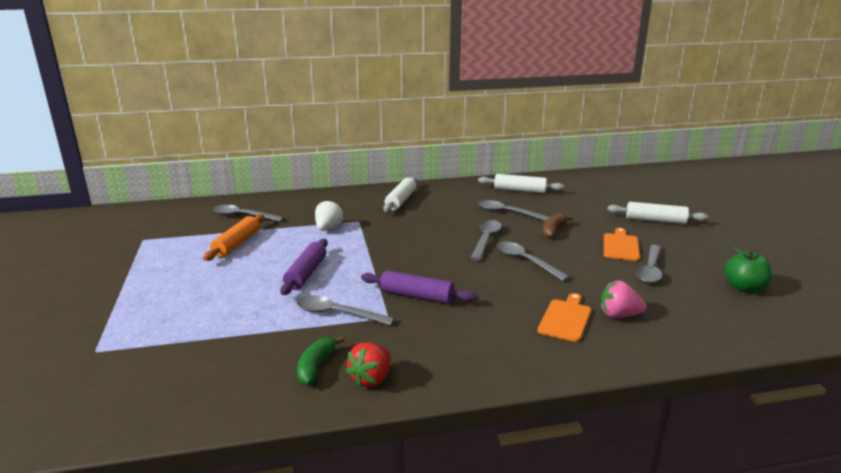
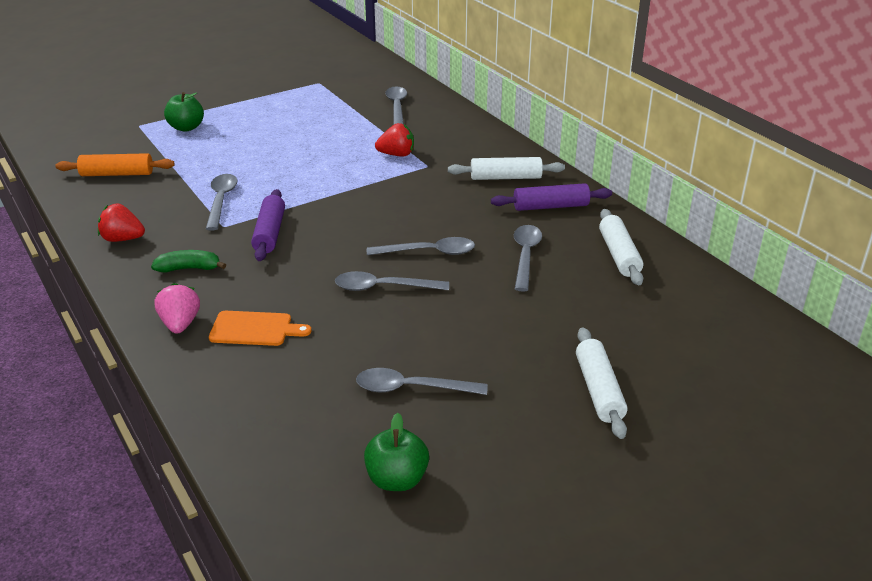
camera: 70 degrees right, 10 degrees up
(147, 319) = (186, 127): none -> green apple
(236, 244) = (332, 122): orange rolling pin -> orange rolling pin (117, 174)
(306, 273) = (290, 168): purple rolling pin -> purple rolling pin (551, 206)
(316, 366) = (135, 211): green banana -> green banana (189, 268)
(328, 228) = (397, 155): white strawberry -> red strawberry
(526, 261) = (383, 287): grey spoon -> grey spoon turned 120 degrees counterclockwise
(553, 231) = (490, 298): brown banana -> none
(619, 315) = (276, 366): pink strawberry -> pink strawberry (180, 324)
(621, 246) = (475, 359): orange cutting board -> none

